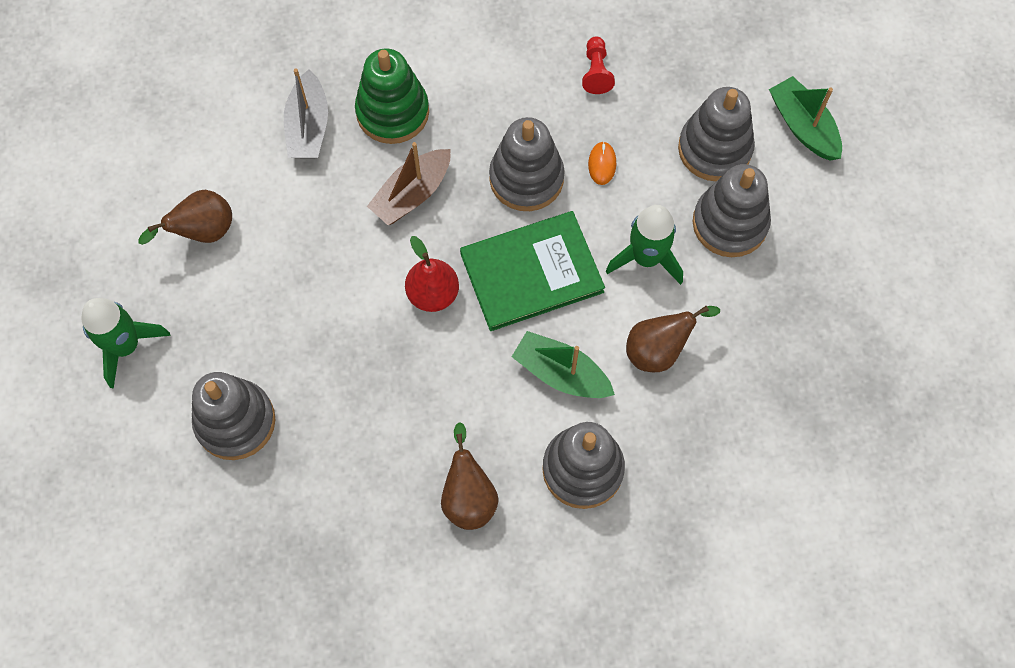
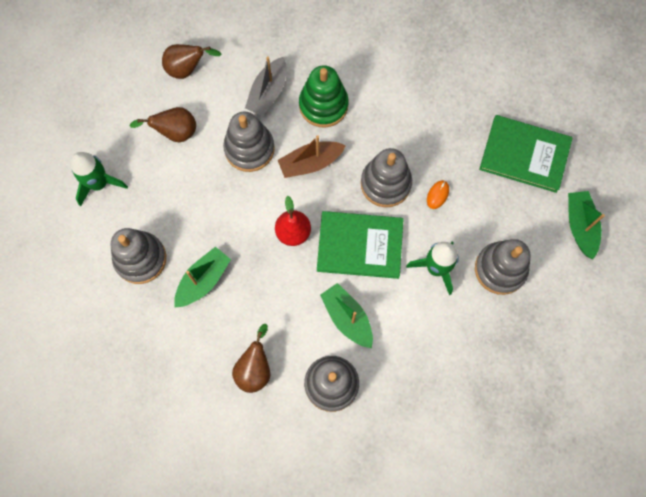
camera: 25 degrees right, 5 degrees up
(339, 411) = (203, 280): none -> green boat
(596, 72) = (463, 133): red pawn -> none
(658, 350) = (414, 331): brown pear -> brown pear (187, 69)
(689, 67) = (524, 155): none -> green book
(714, 149) = (514, 216): grey stacking toy -> grey stacking toy (249, 149)

